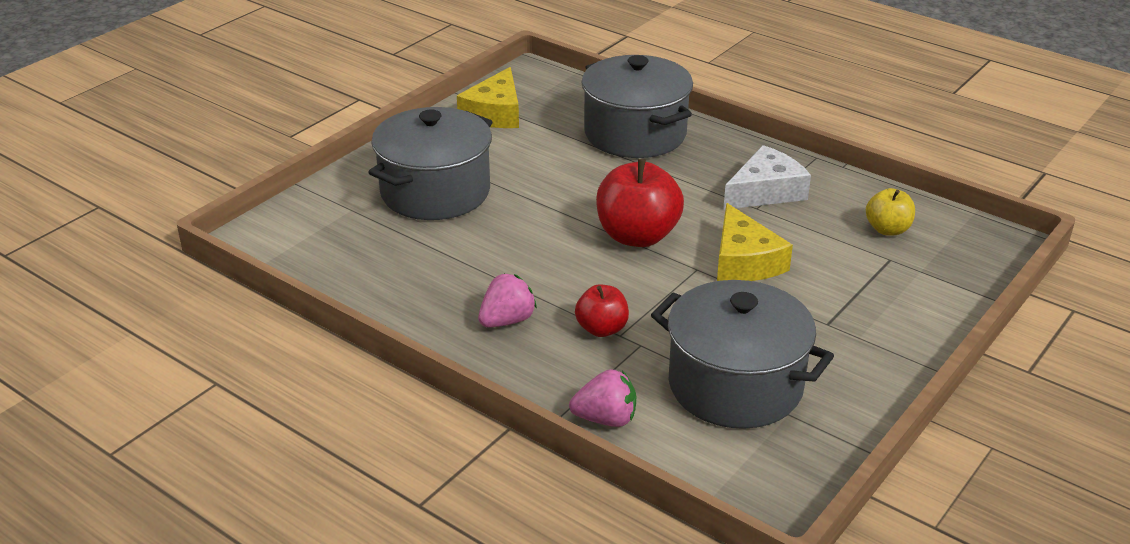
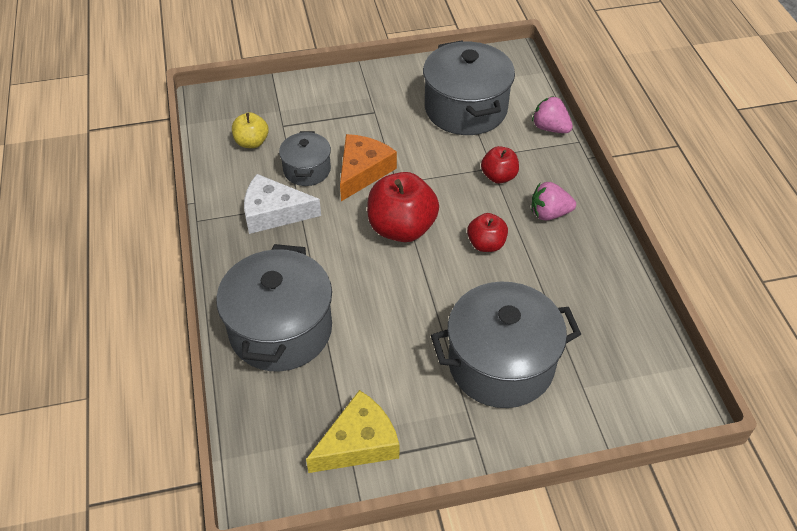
camera: 140 degrees left, 15 degrees up
(542, 263) = (486, 244): none -> red apple
(744, 261) = (362, 171): yellow cheese -> orange cheese
(796, 235) = (307, 170): none -> grey pot

